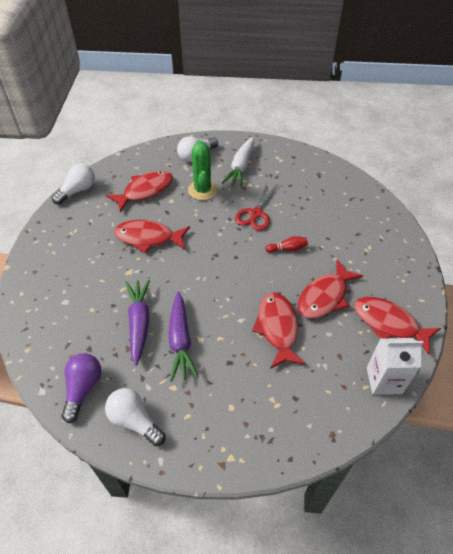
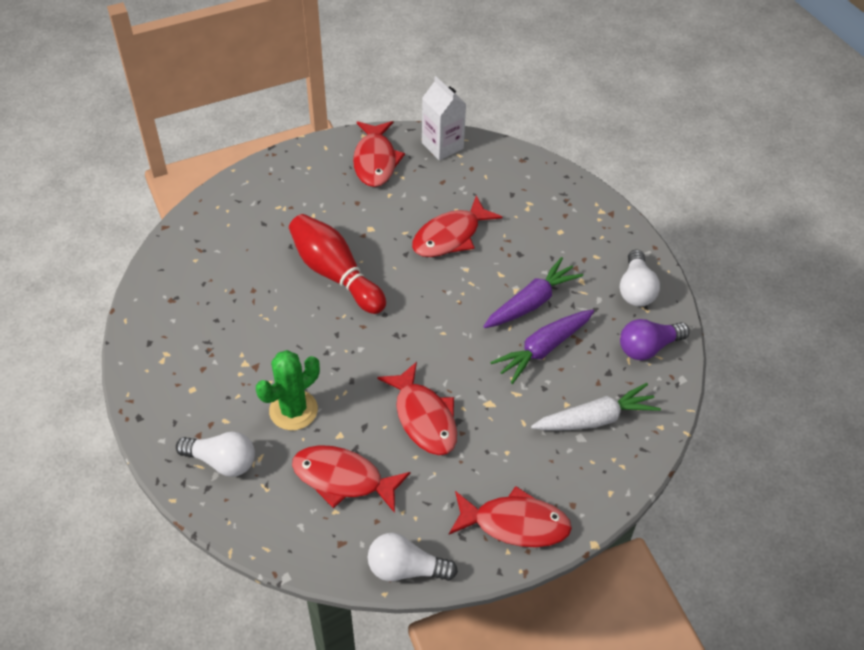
camera: 125 degrees left, 0 degrees up
(241, 167) = (213, 391): white carrot -> white carrot (595, 419)
(255, 214) = (299, 329): red scissors -> none
(287, 249) = (335, 273): red bowling pin -> red bowling pin, size x2.32
(325, 296) = (380, 216): red fish -> red fish (515, 524)

